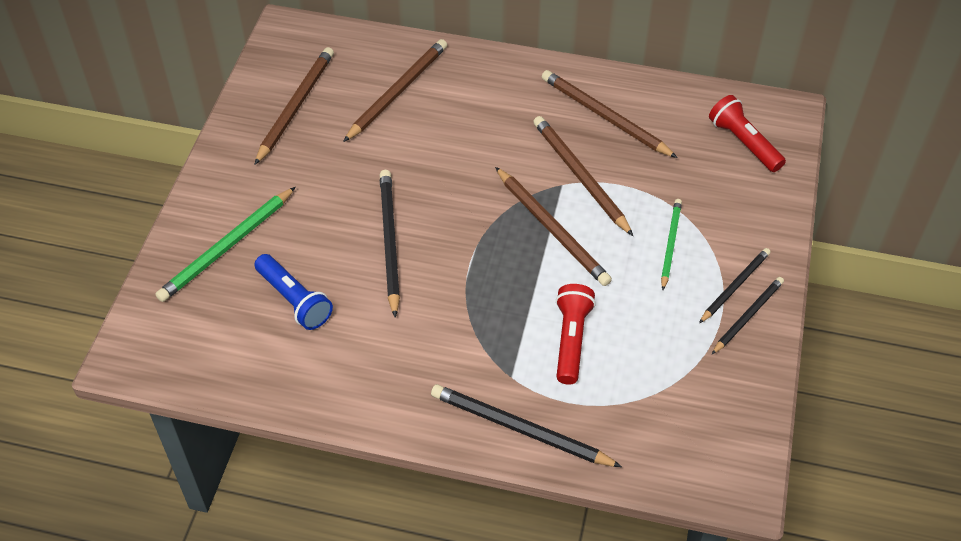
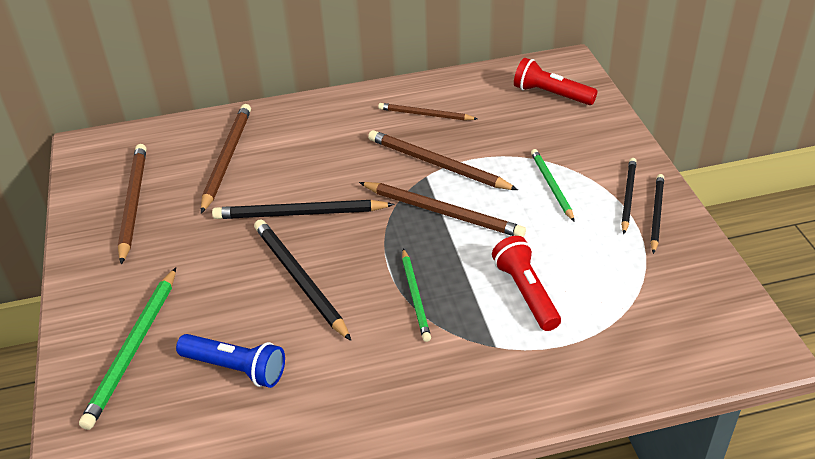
camera: 25 degrees left, 10 degrees down
(475, 301) = (415, 296): none -> green pencil
(520, 429) = (537, 388): black pencil -> black pencil (299, 214)
(604, 116) = (425, 115): brown pencil -> brown pencil, size x0.63

